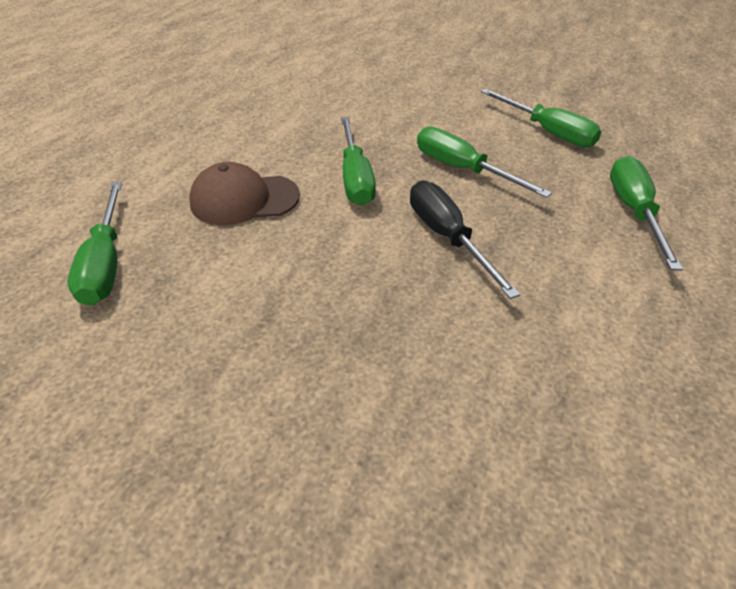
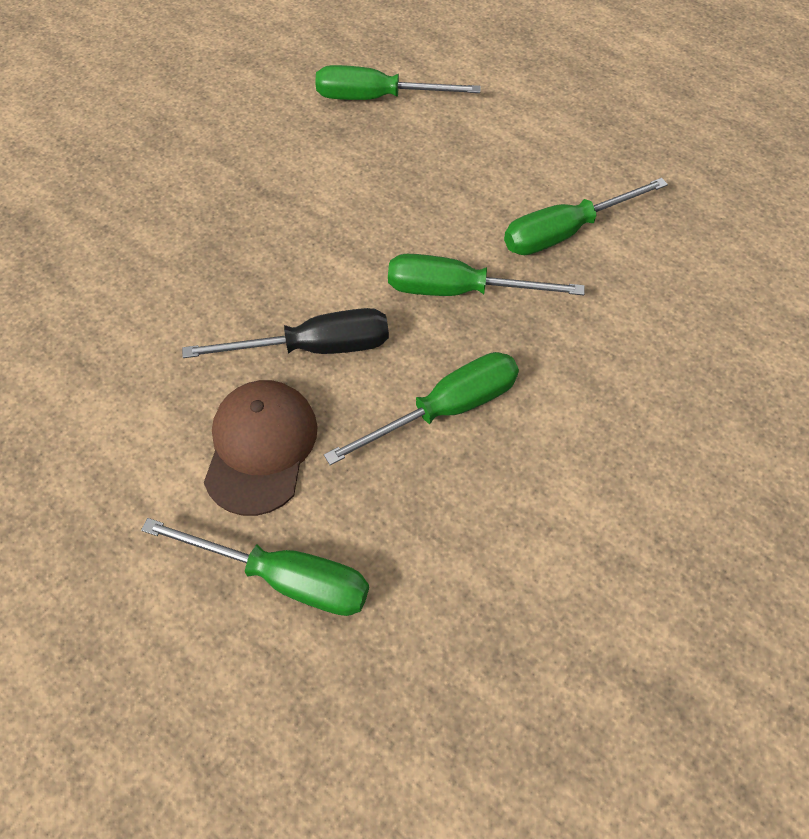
camera: 105 degrees right, 15 degrees up
(244, 199) = (444, 190): brown cap -> brown cap (261, 447)
(547, 132) = (524, 571): green screwdriver -> green screwdriver (565, 232)

